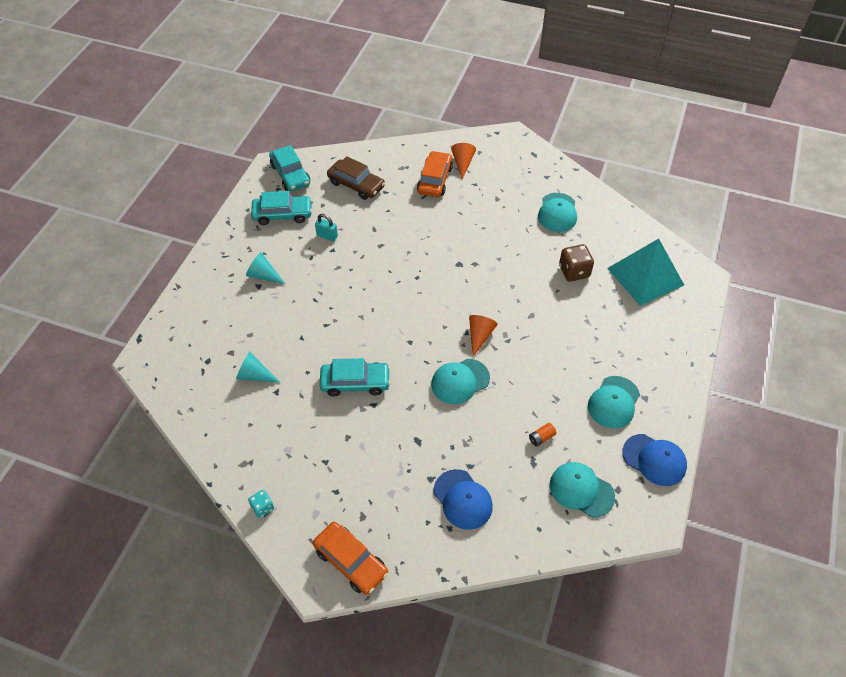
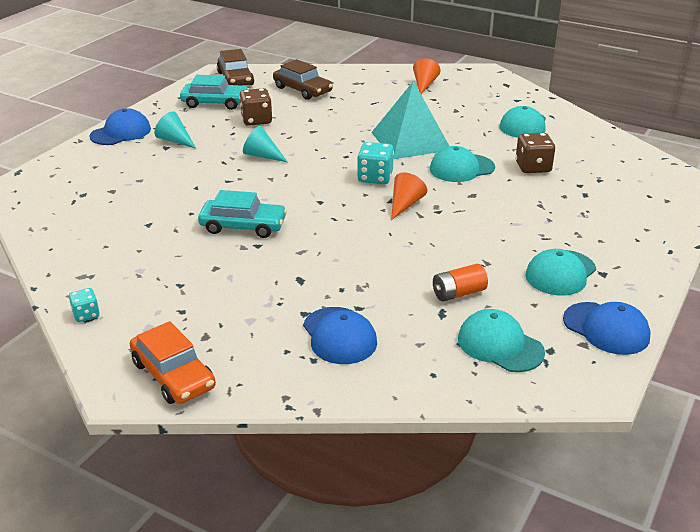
camera: 10 degrees right, 20 degrees down
(211, 270) = (121, 132): none -> blue cap
(254, 375) = (129, 209): turquoise cone -> turquoise cone (262, 155)
(290, 174) = (235, 79): turquoise car -> brown car
(327, 236) = (256, 120): turquoise padlock -> brown dice
(435, 180) = (390, 93): orange car -> none
(448, 303) = (375, 178): none -> turquoise dice
(460, 381) = (369, 237): turquoise cap -> turquoise cap (461, 168)
(541, 438) = (458, 293): orange battery -> orange battery, size x1.52
(645, 276) = (620, 178): turquoise pyramid -> turquoise pyramid (410, 141)

